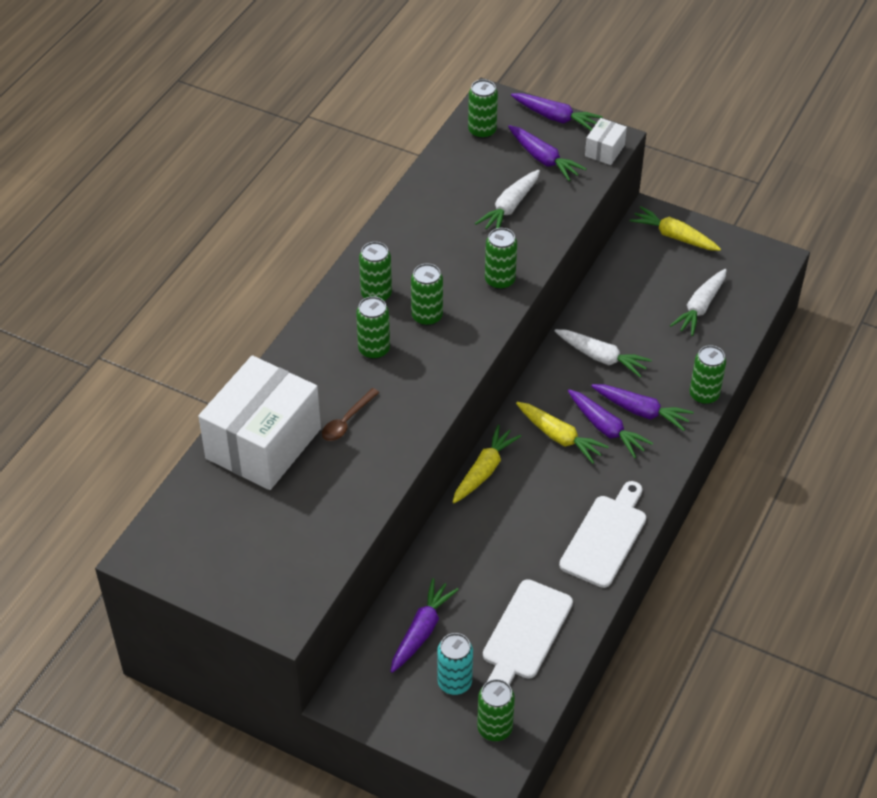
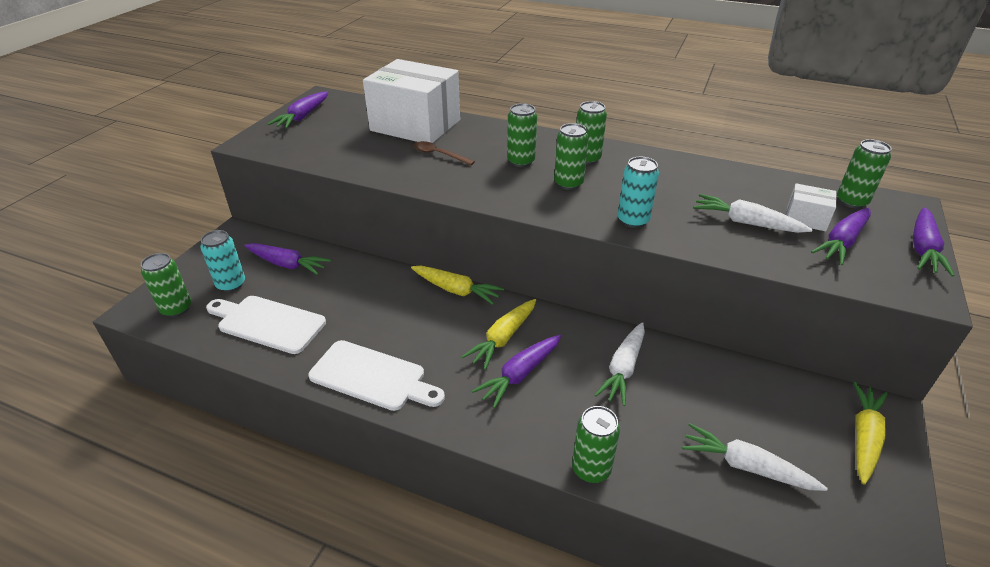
camera: 85 degrees right, 10 degrees down
(500, 280) = (633, 220): green can -> turquoise can
(604, 151) = (898, 288): white box -> white box (806, 219)
(640, 411) = (551, 404): purple carrot -> purple carrot (303, 117)

